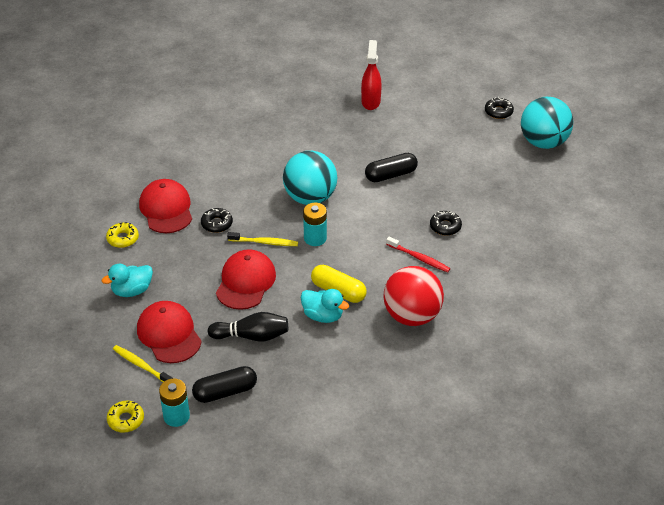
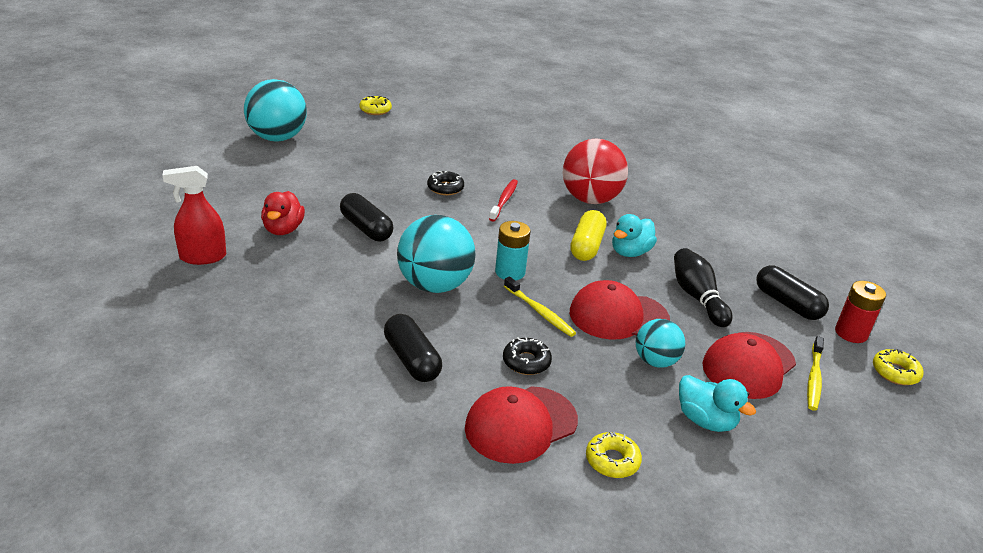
camera: 110 degrees left, 10 degrees down
(176, 416) = (851, 333): turquoise battery -> red battery
(193, 286) = (655, 361): none -> turquoise ball
(238, 176) = (411, 360): none -> black capsule
(264, 242) = (539, 312): yellow toothbrush -> yellow toothbrush turned 150 degrees clockwise
(323, 316) = (630, 252): turquoise duck -> turquoise duck turned 150 degrees counterclockwise
(397, 136) = (283, 229): none -> red duck
(498, 112) = (220, 164): black donut -> none
(603, 206) = (375, 110): none -> yellow donut

